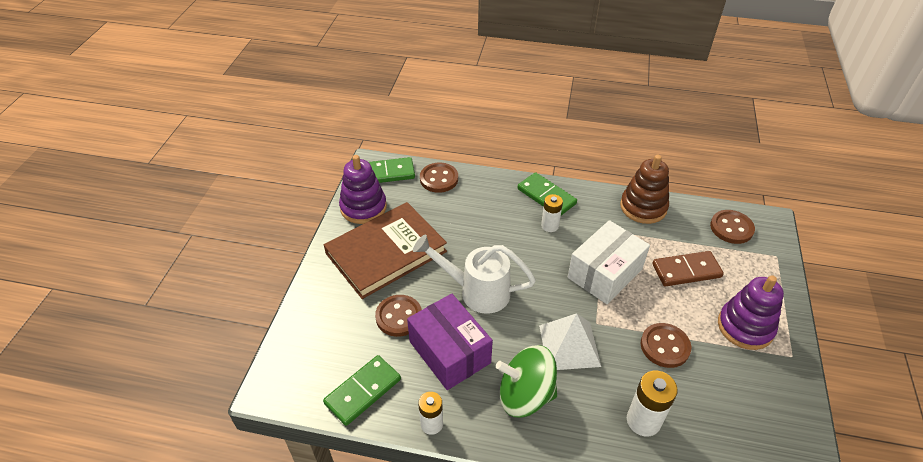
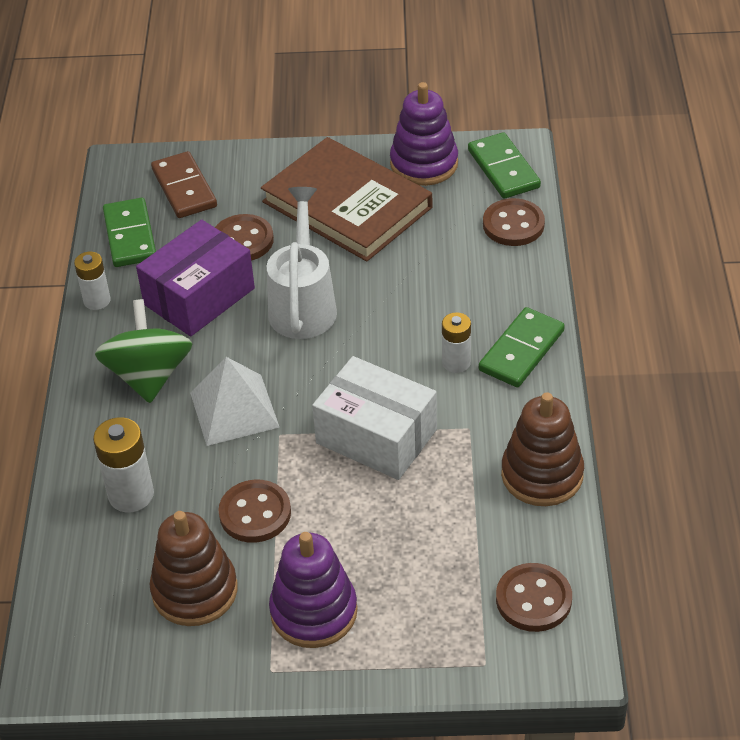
camera: 80 degrees right, 0 degrees up
(363, 391) = (130, 236): green domino -> green domino turned 45 degrees clockwise
(686, 270) = (411, 536): brown domino -> brown domino (184, 188)
(731, 390) = (195, 591): none -> brown stacking toy

